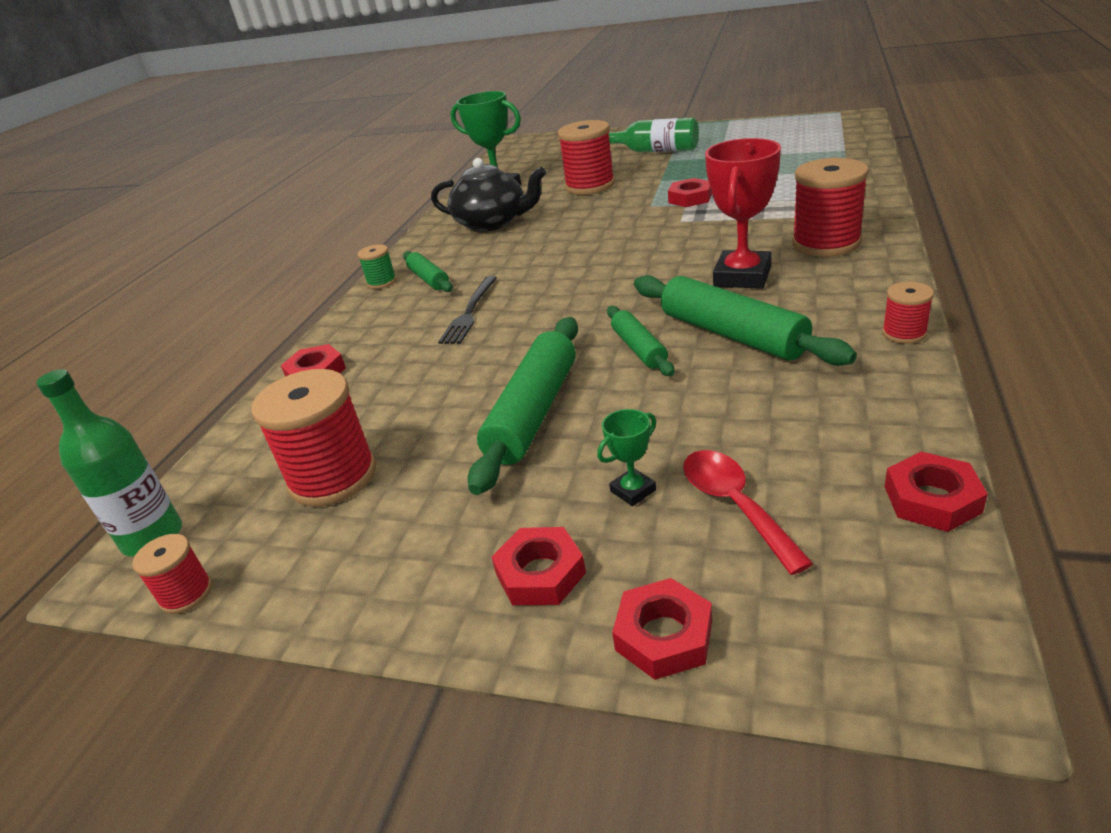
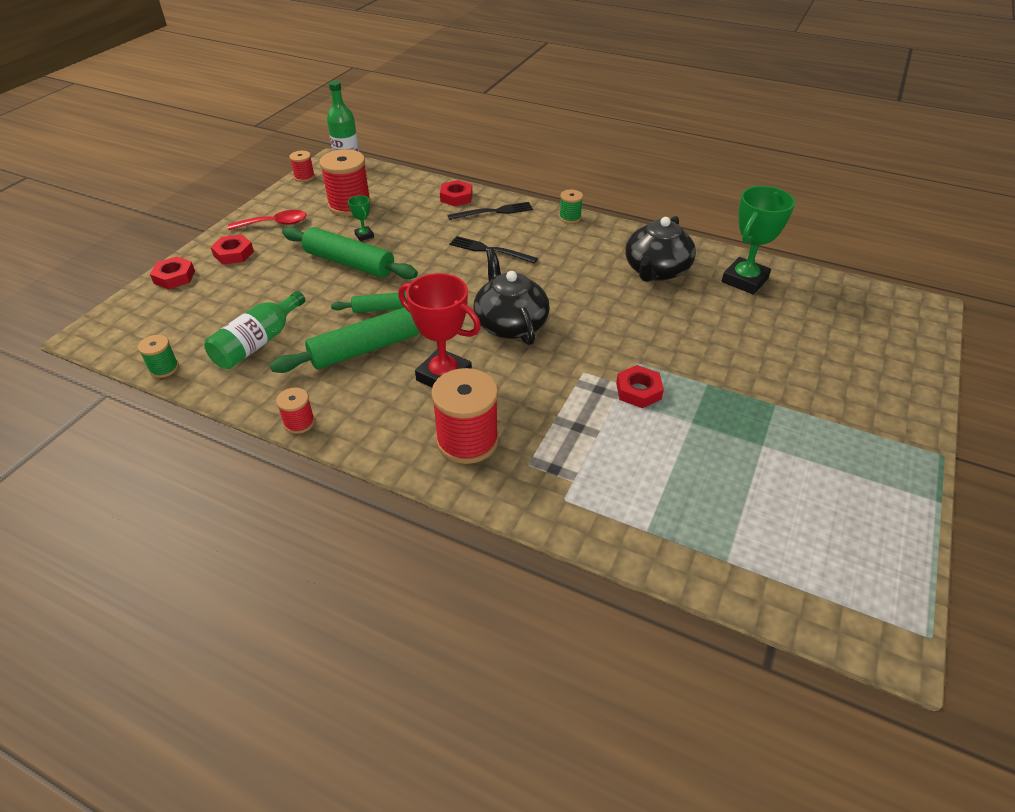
camera: 95 degrees right, 10 degrees up
(365, 333) = (493, 212): none -> black fork
(429, 279) = (559, 236): green rolling pin -> none
(590, 186) = (721, 335): red spool -> none
(625, 266) = (510, 324): none -> black teapot
(633, 491) = (258, 284): green trophy -> green trophy (364, 235)
(656, 151) = (820, 402): green bottle -> green bottle (258, 343)
(734, 505) = (220, 310): red spoon -> red spoon (275, 224)
(932, 499) = (164, 368): red nut -> green spool

